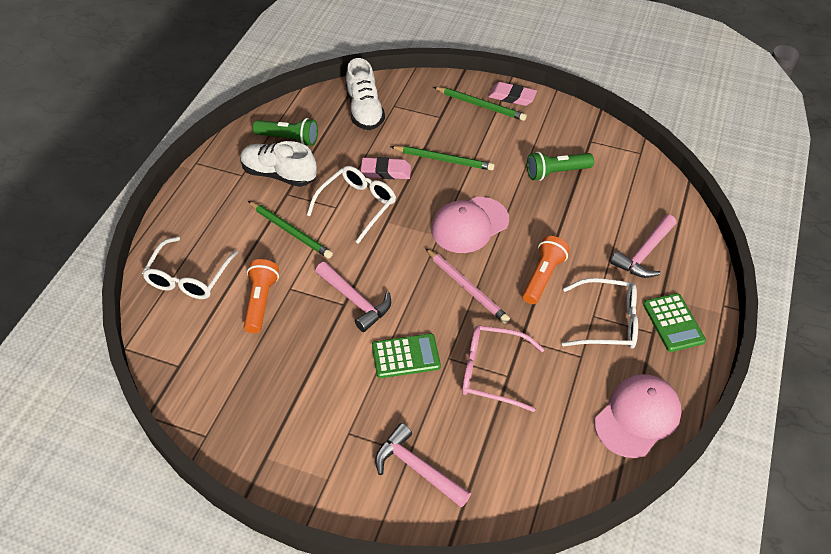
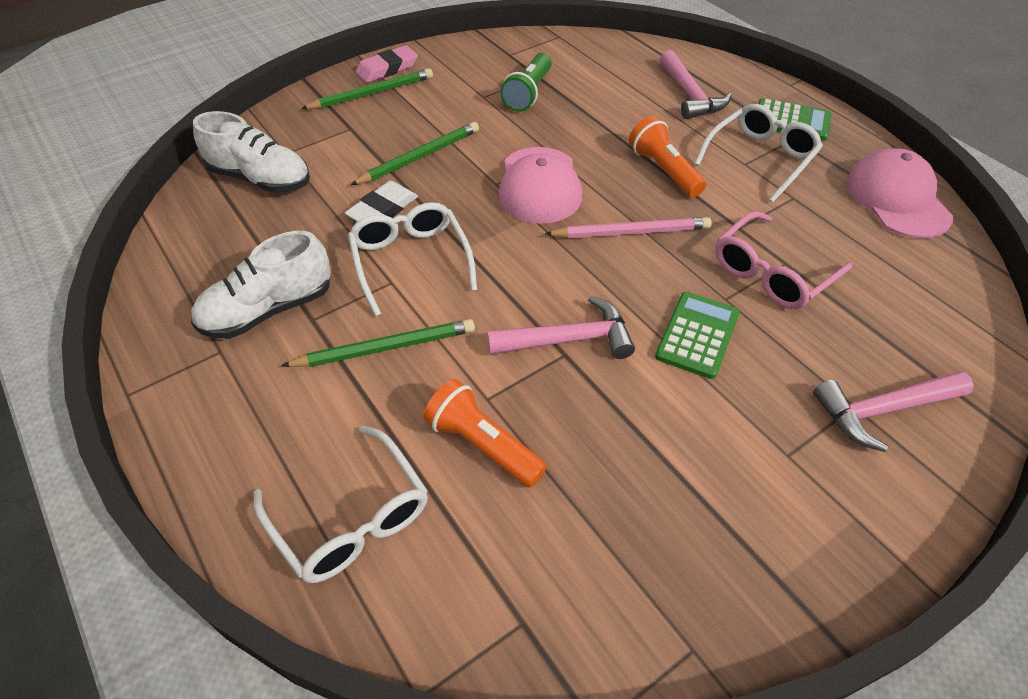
camera: 55 degrees left, 0 degrees up
(289, 139) = (216, 269): green flashlight -> none
(386, 171) = (383, 209): pink eraser -> white eraser

